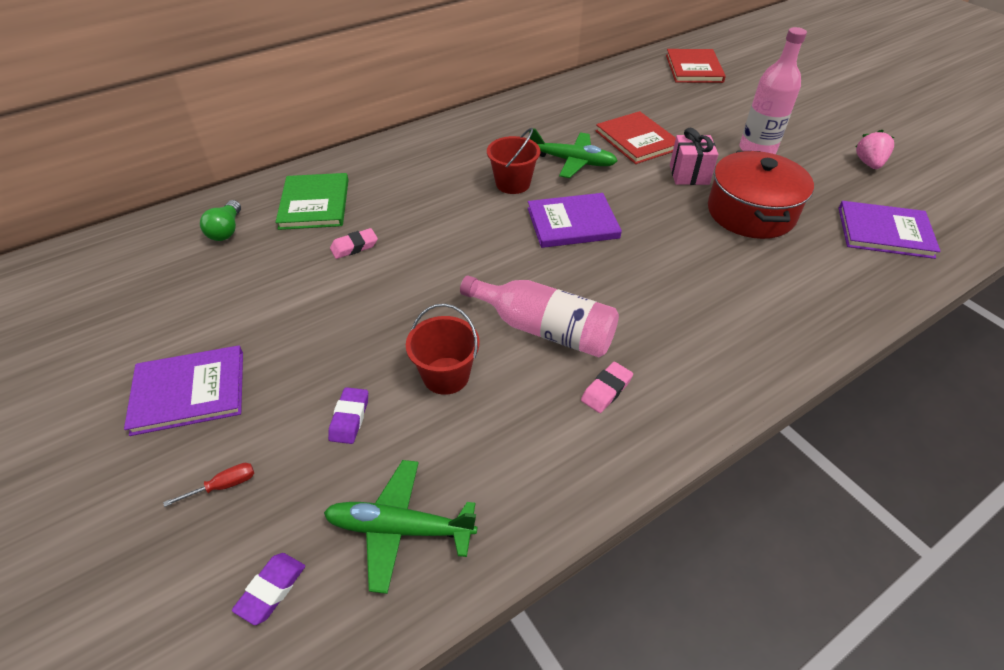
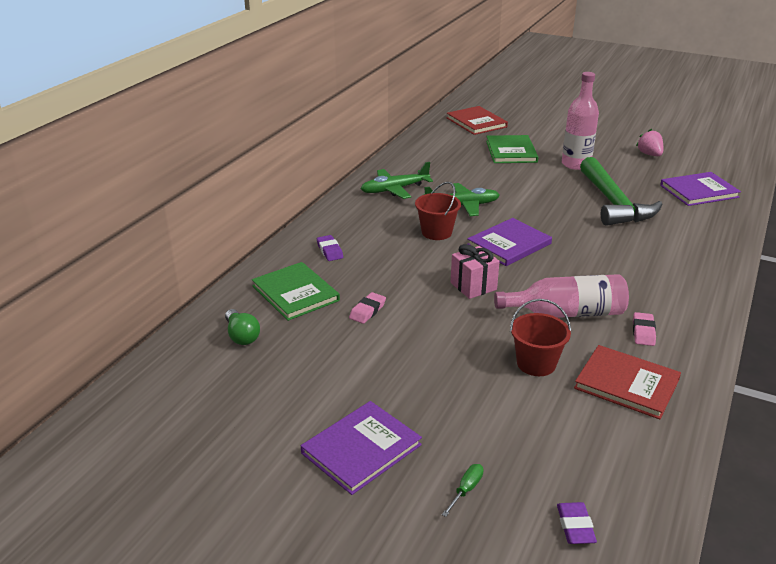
camera: 30 degrees left, 15 degrees down
(224, 485) = (466, 489): red screwdriver -> green screwdriver
(349, 418) = (502, 414): purple eraser -> purple eraser (329, 251)
(400, 529) = (613, 457): green plane -> green plane (395, 189)
(637, 140) = (491, 179): red book -> red book (626, 384)
(689, 174) = (550, 192): pink gift -> pink gift (473, 286)
(696, 113) = (511, 151): none -> green book
(751, 212) = (613, 203): red pot -> green hammer

